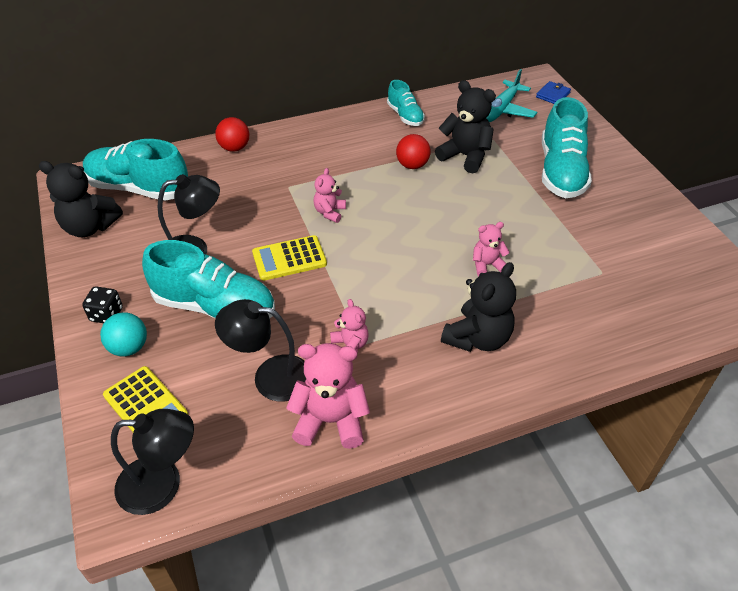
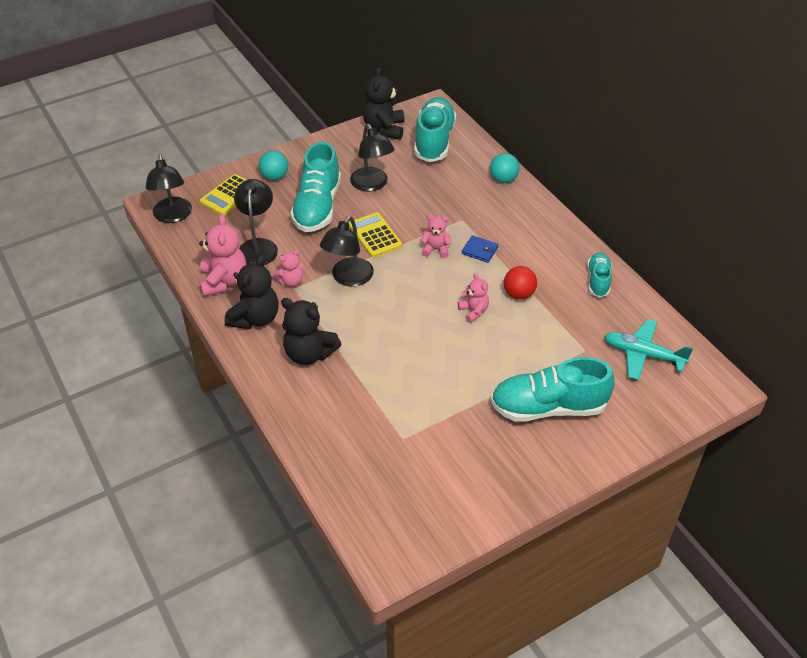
camera: 80 degrees right, 0 degrees up
(106, 314) = (302, 159): black dice -> none
(234, 148) = (503, 179): red ball -> turquoise ball
(357, 290) = (348, 278): none -> black lamp
(405, 116) = (598, 281): turquoise shoe -> turquoise shoe turned 135 degrees clockwise
(465, 156) = (547, 331): black teddy bear -> black teddy bear (255, 318)
(487, 265) = (394, 355): pink teddy bear -> pink teddy bear (473, 311)
(553, 95) = (694, 400): blue wallet -> blue wallet (480, 251)

